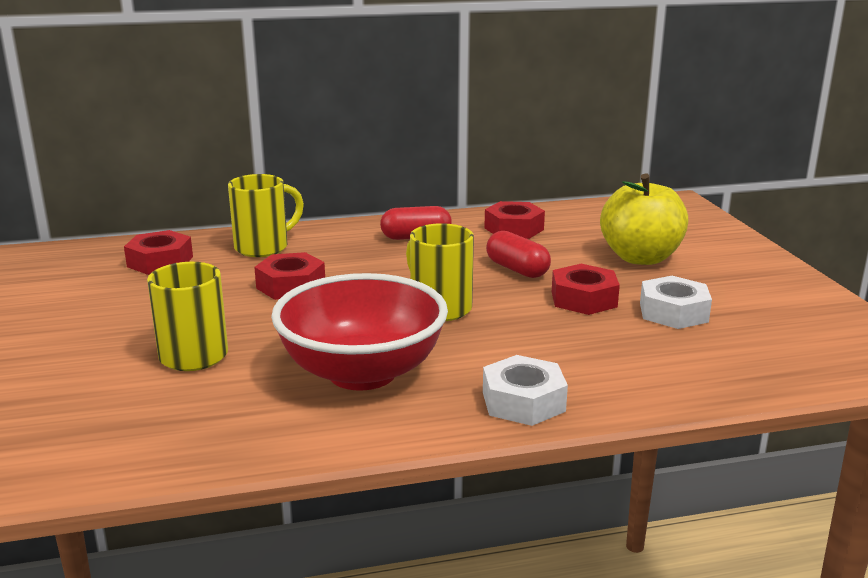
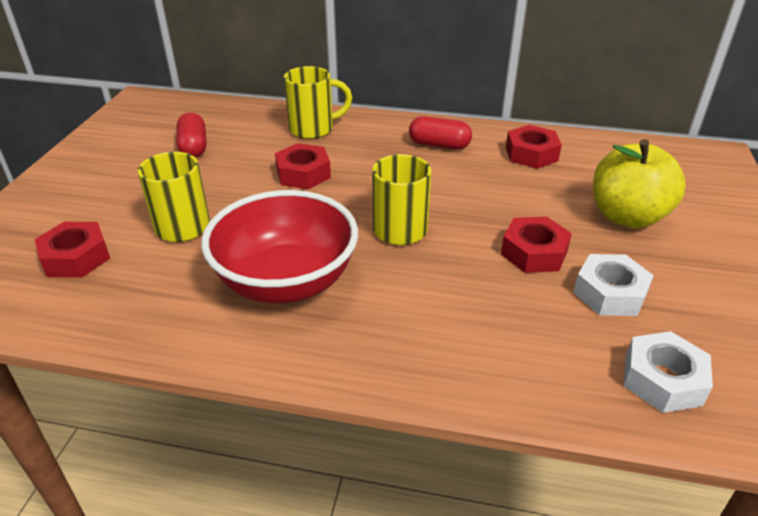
camera: 25 degrees right, 15 degrees up
(160, 262) = (231, 127): red nut -> red nut (76, 257)
(517, 269) = (499, 202): red capsule -> red capsule (194, 147)
(523, 401) = (389, 357): white nut -> white nut (662, 380)

